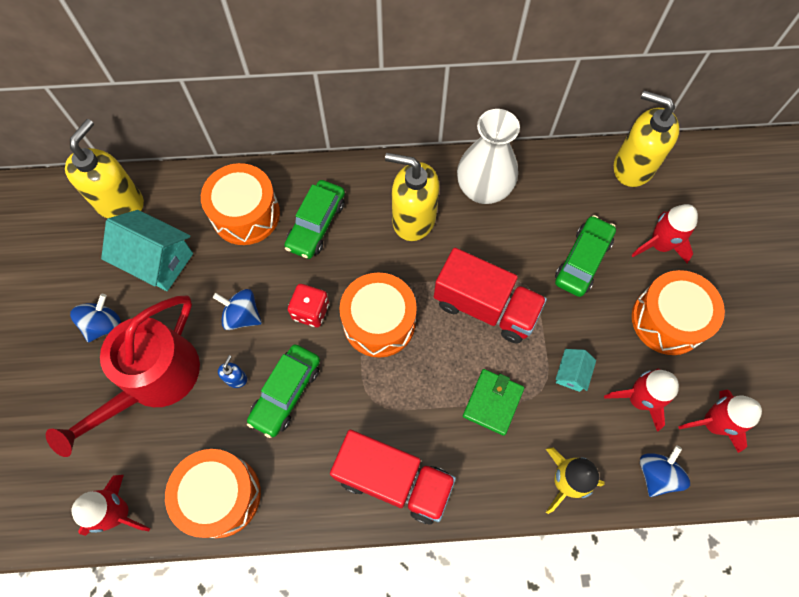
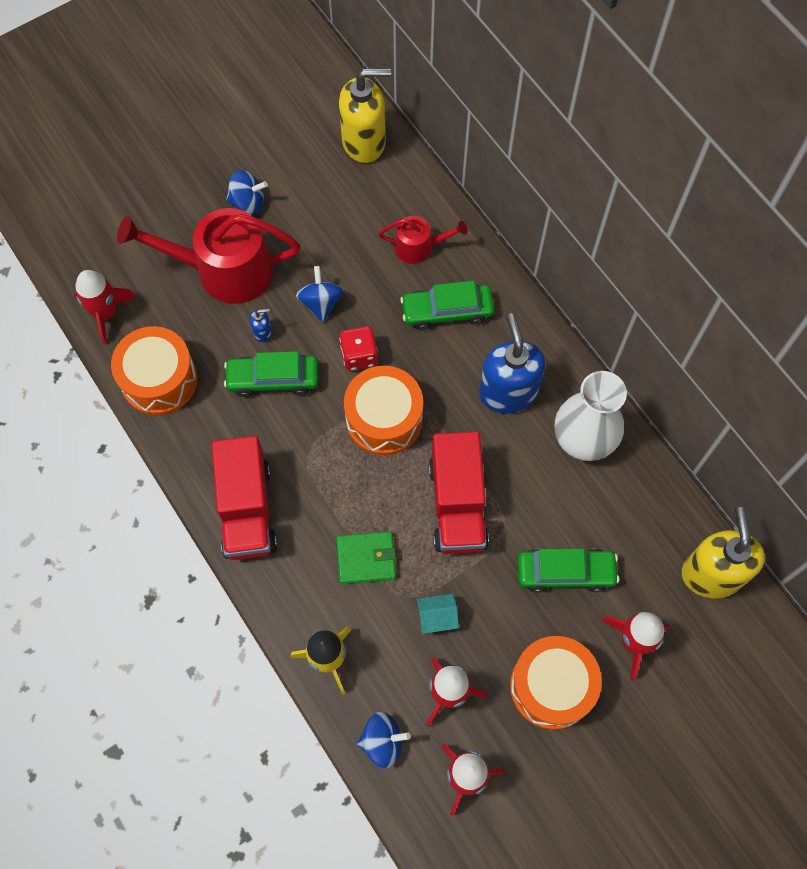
camera: 60 degrees right, 0 degrees up
(158, 261) = (329, 206): turquoise house -> none
(246, 214) = (418, 247): orange drum -> red watering can
(413, 219) = (508, 392): yellow soap dispenser -> blue soap dispenser

